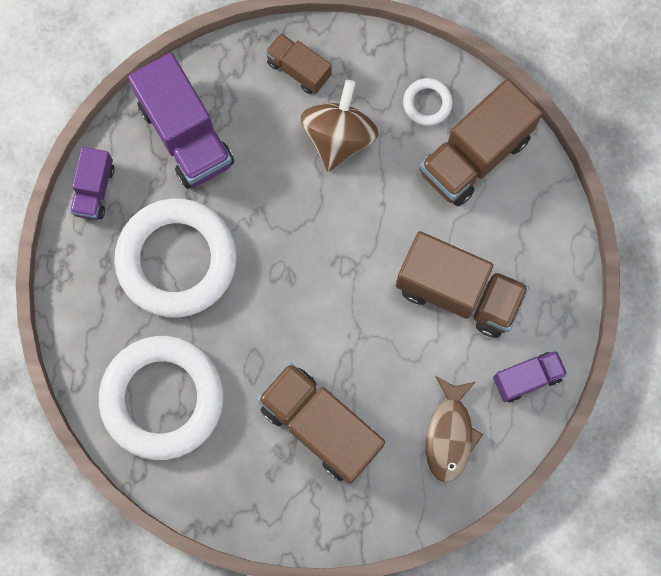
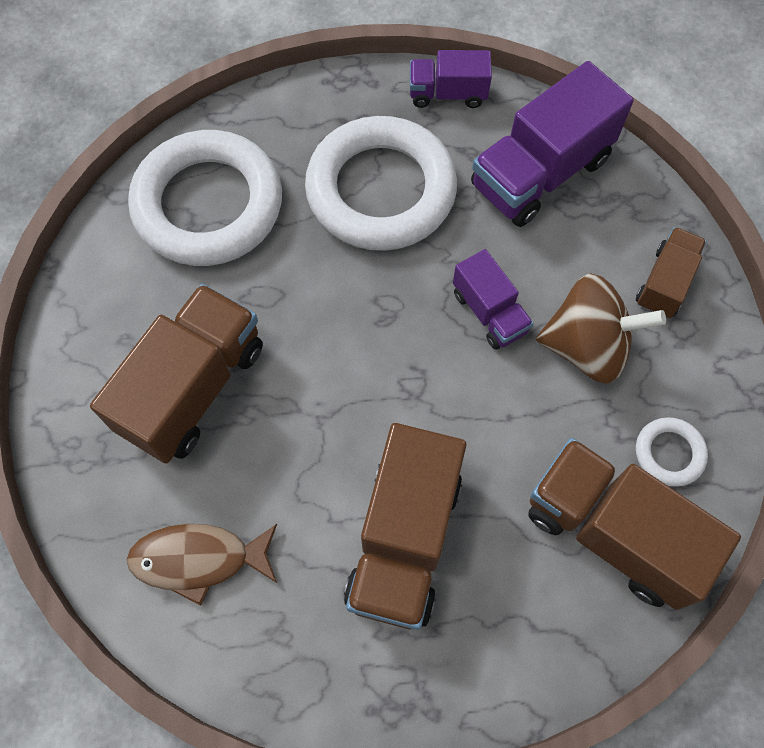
camera: 80 degrees right, 10 degrees down
(527, 378) = (294, 661): purple truck -> purple truck (489, 312)

